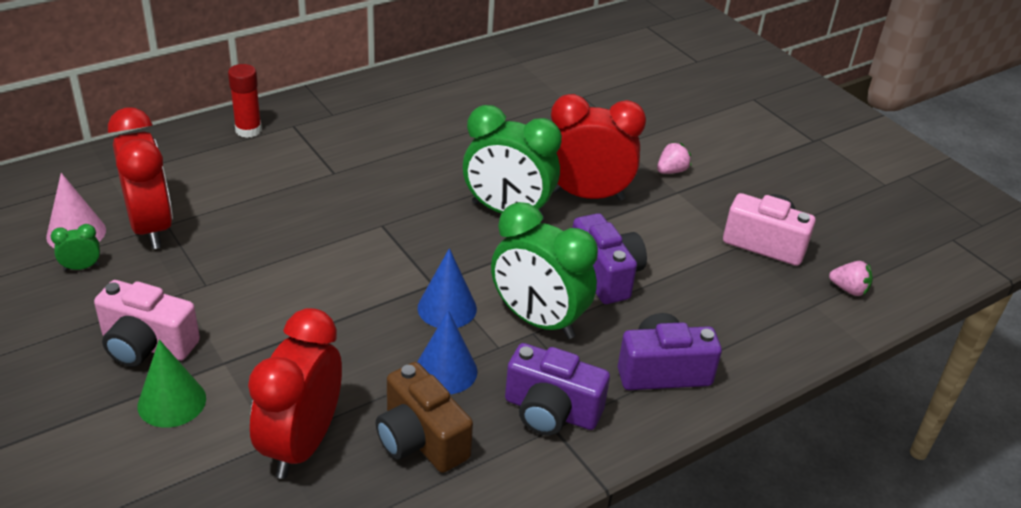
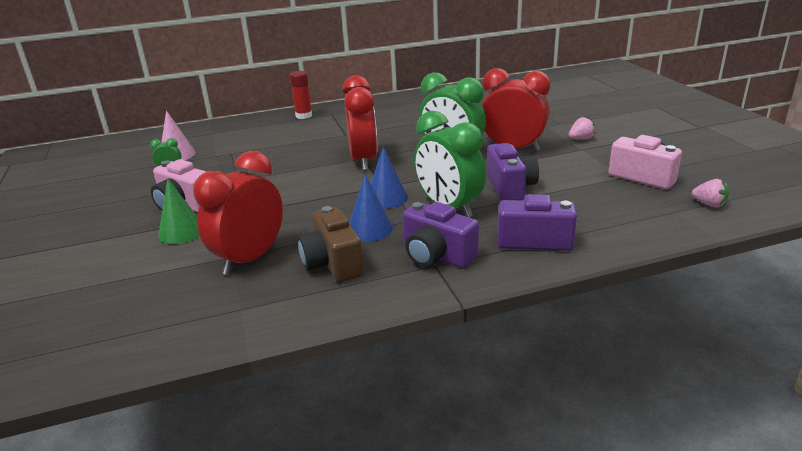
camera: 20 degrees right, 10 degrees down
(151, 227) = (221, 154): red clock -> red clock (363, 160)

